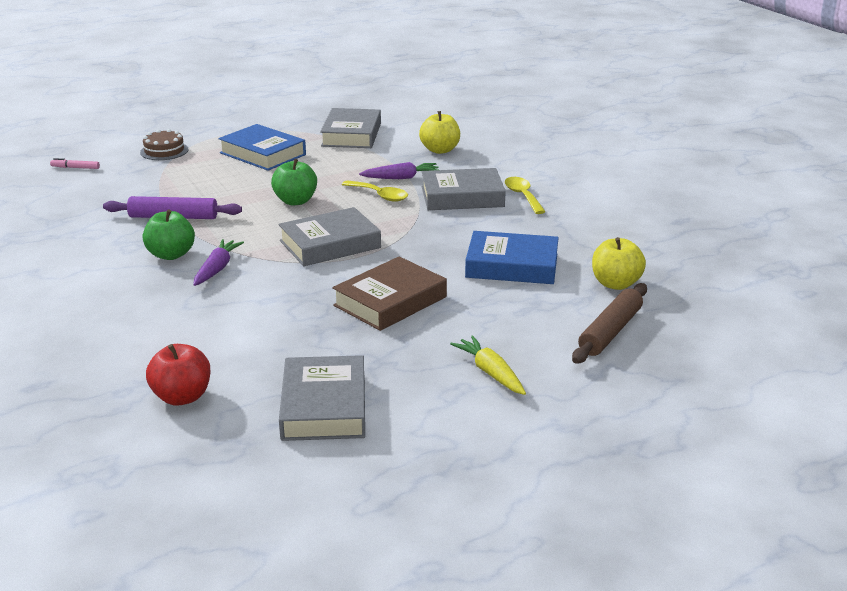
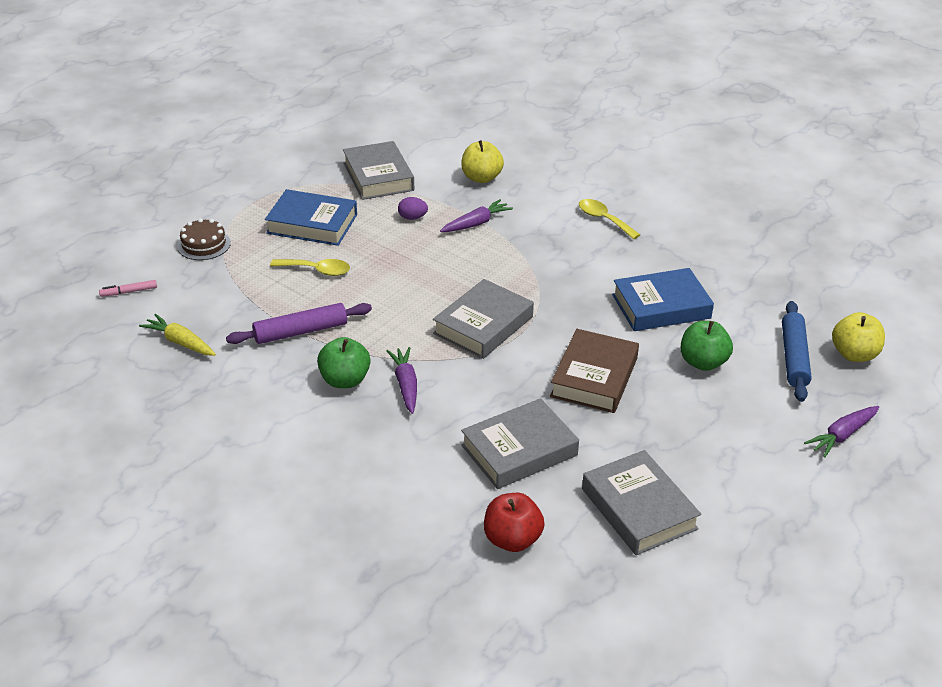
camera: 25 degrees left, 10 degrees up
(295, 201) = (402, 279): green apple -> green apple (703, 362)
(350, 164) = (412, 218): none -> purple egg
(379, 195) = (475, 251): yellow spoon -> yellow spoon (317, 270)
(462, 197) = (551, 234): grey book -> grey book (519, 450)
(490, 372) = (738, 430): yellow carrot -> yellow carrot (180, 342)
(598, 404) = (842, 435): none -> purple carrot
(610, 332) = (794, 357): brown rolling pin -> blue rolling pin
(615, 284) = (759, 303): yellow apple -> yellow apple (854, 354)

